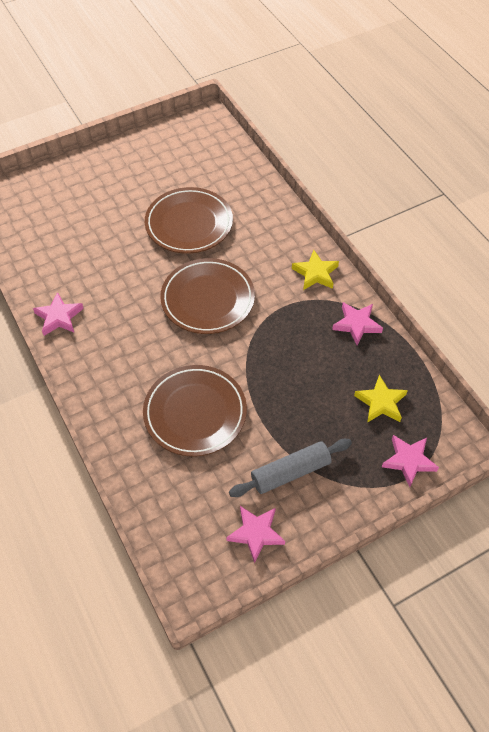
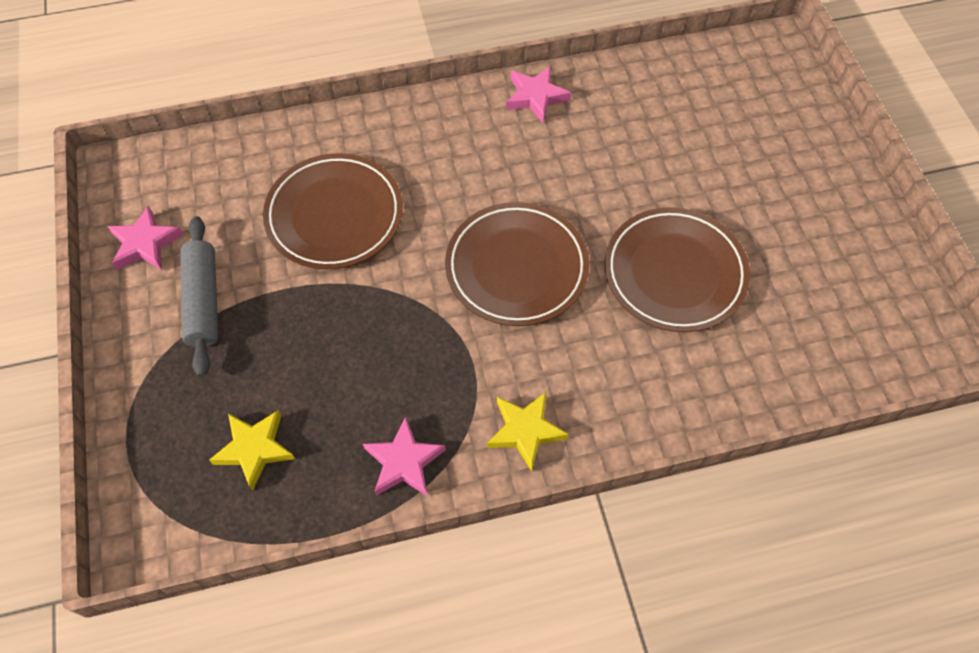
camera: 105 degrees right, 5 degrees up
(408, 461) = (149, 454): pink star -> none

